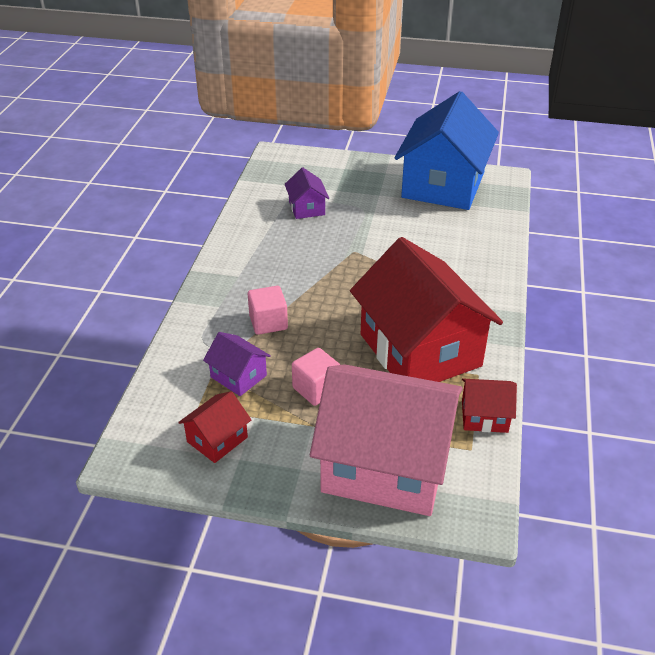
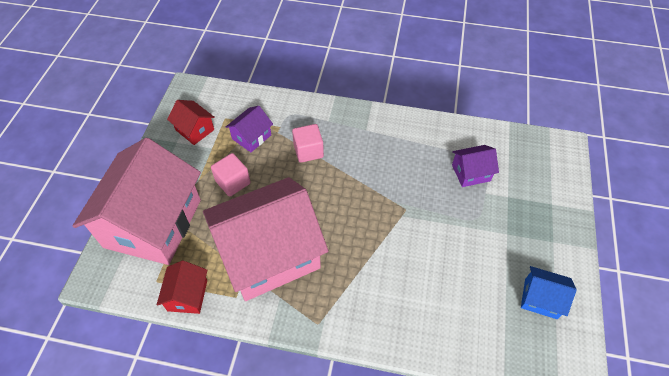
camera: 90 degrees right, 15 degrees up
(420, 350) = (269, 254): red house -> pink house
(443, 185) = (540, 298): blue house -> blue house, size x0.43

